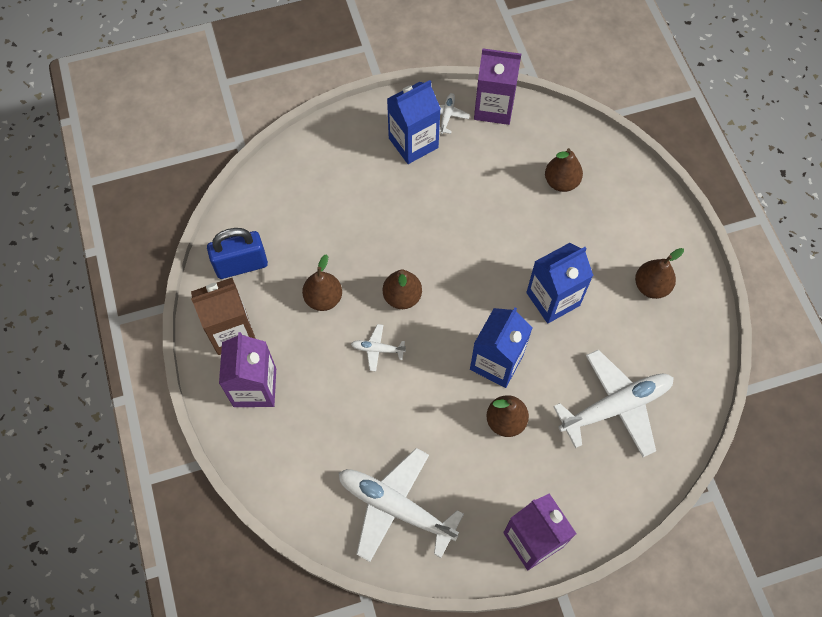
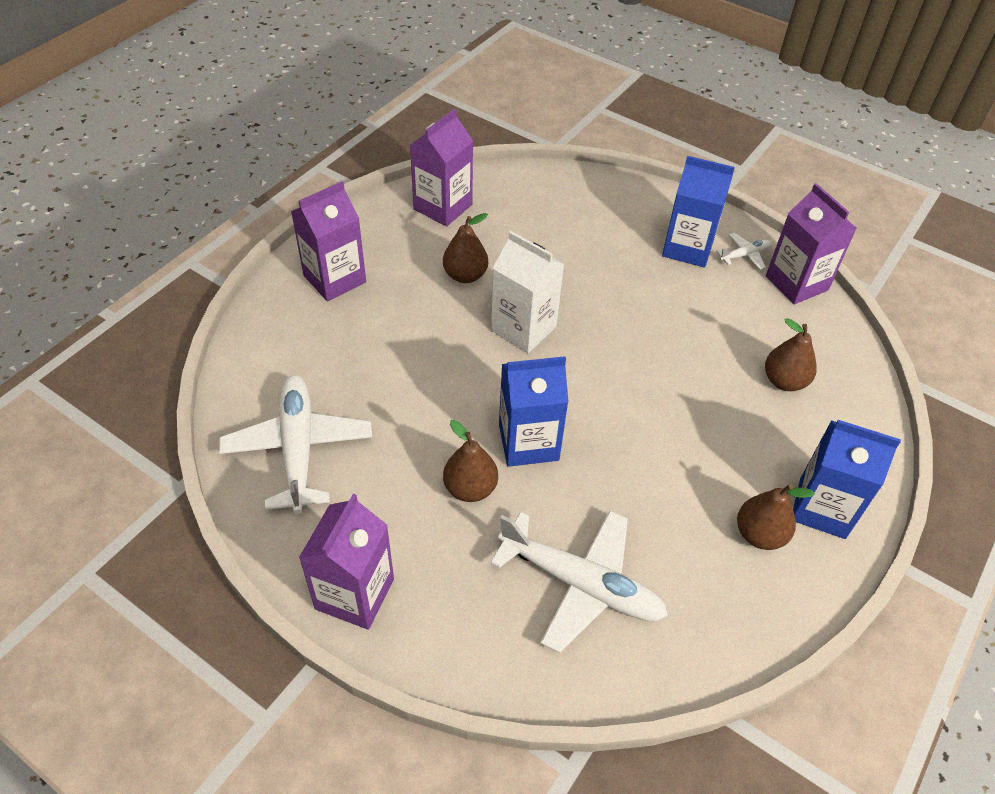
camera: 50 degrees right, 15 degrees down
(231, 331) = (374, 235): brown carton -> none
(241, 265) = (443, 207): blue padlock -> purple carton
(378, 349) = (452, 341): white plane -> none
(402, 297) = (523, 328): brown pear -> white carton
(553, 299) = (647, 450): blue carton -> blue carton (822, 508)

